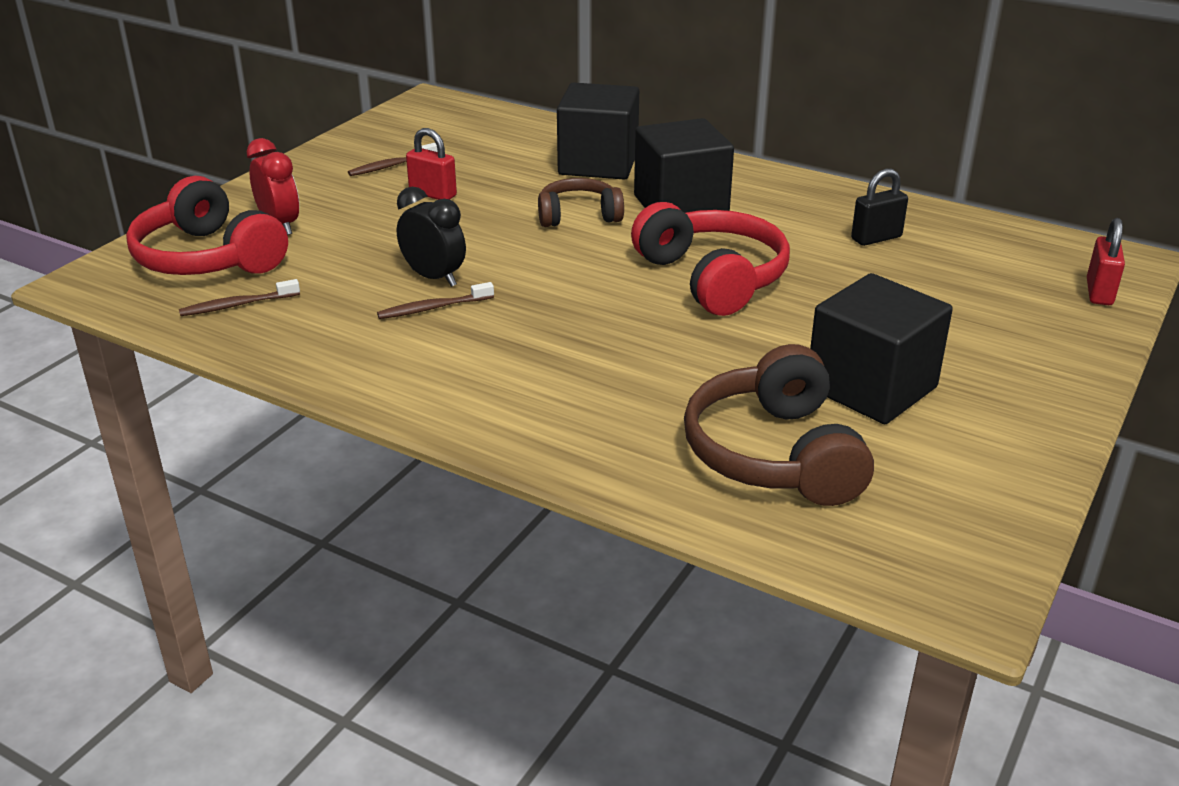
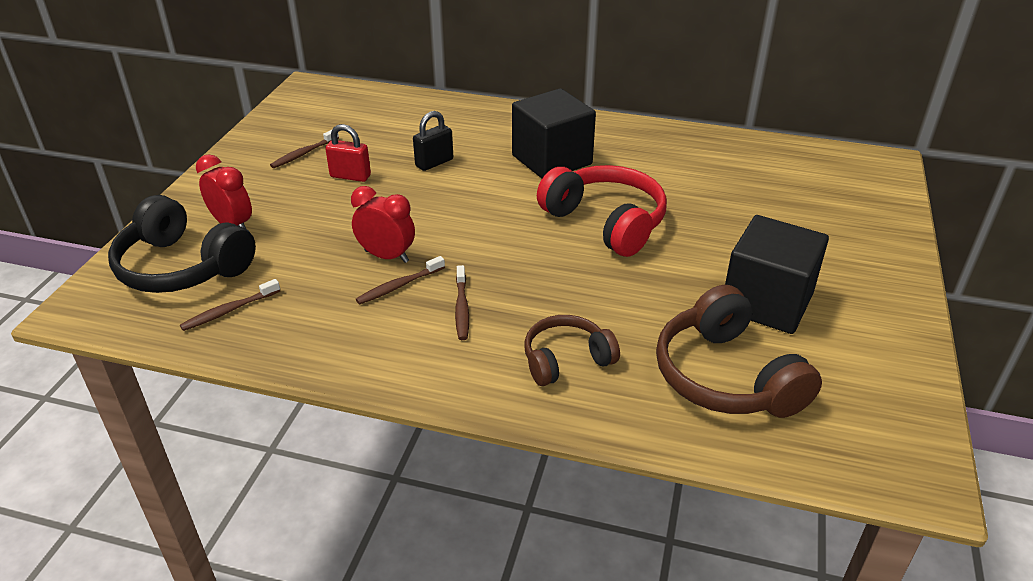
camera: 15 degrees left, 5 degrees up
(208, 258) = (182, 267): red headphones -> black headphones
(434, 278) = (386, 256): black clock -> red clock
(493, 340) = (462, 308): none -> brown toothbrush
(578, 216) = (477, 180): brown headphones -> brown headphones (566, 360)
(598, 163) = (471, 129): black cube -> none
(876, 238) = (708, 168): black padlock -> black padlock (434, 163)
(1099, 292) = (881, 192): red padlock -> none

